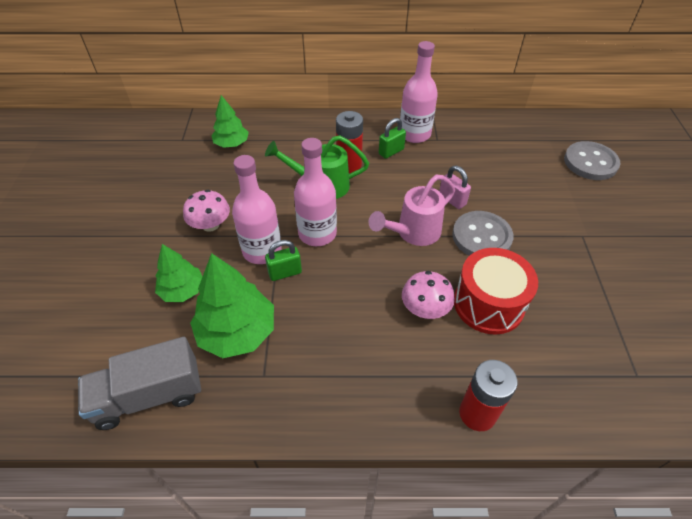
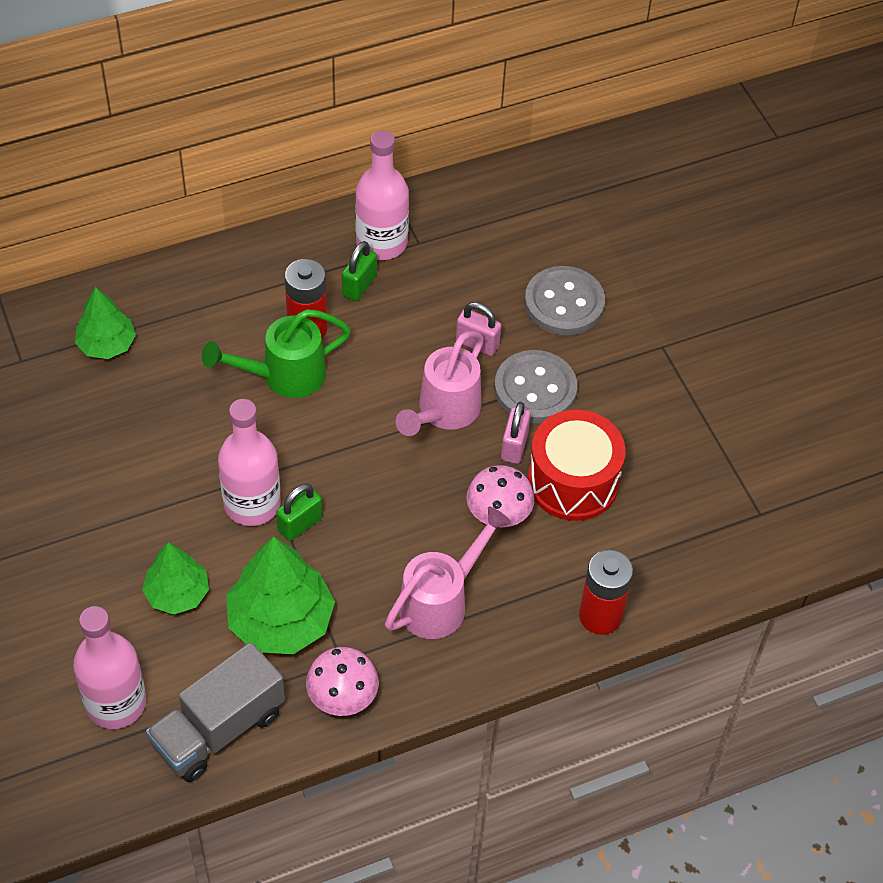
camera: 25 degrees left, 5 degrees up
(210, 225) = (157, 489): pink mushroom -> pink mushroom (342, 696)
(317, 233) = (315, 454): pink bottle -> pink bottle (116, 703)
(356, 357) = (440, 601): none -> pink watering can
(453, 267) = (514, 446): none -> pink padlock
(590, 162) = (647, 221): grey button -> grey button (564, 303)

